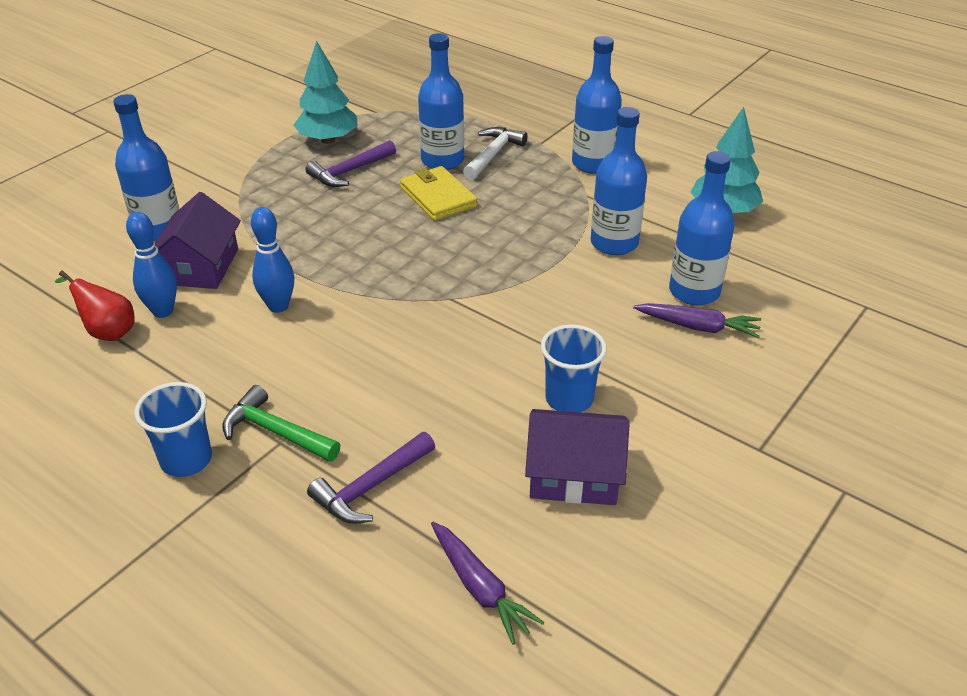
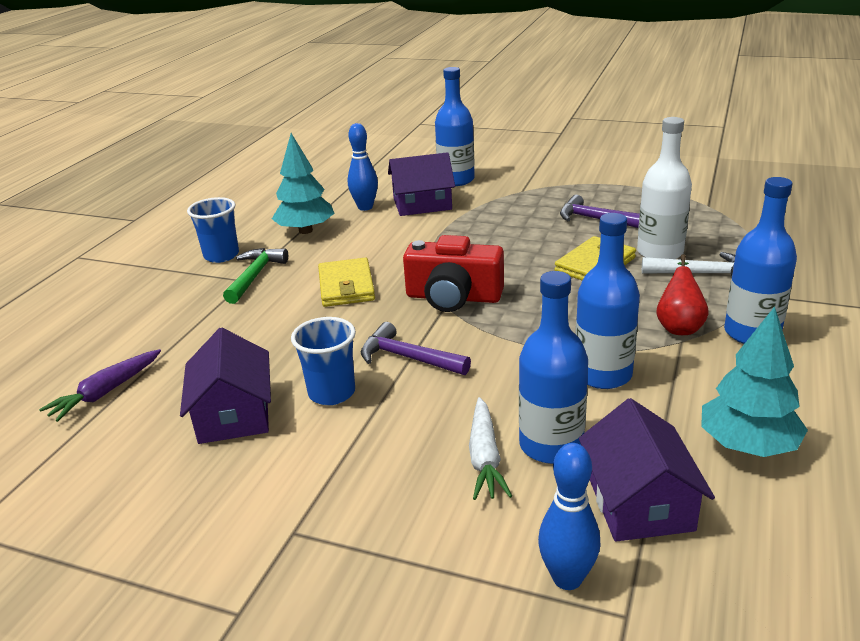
camera: 75 degrees right, 10 degrees down
(107, 331) = (336, 198): red pear -> red pear (679, 326)
(278, 306) = (392, 241): blue bowling pin -> blue bowling pin (567, 578)
(328, 140) = (636, 199): turquoise tree -> turquoise tree (305, 231)
(362, 358) = (346, 286): none -> yellow wallet
(371, 487) = (205, 324): purple hammer -> purple hammer (408, 358)
(439, 290) = (453, 297): none -> red camera
(442, 160) = (660, 252): blue bottle -> white bottle
(698, 327) = (485, 458): purple carrot -> white carrot
(767, 271) = (639, 502): none -> purple house

